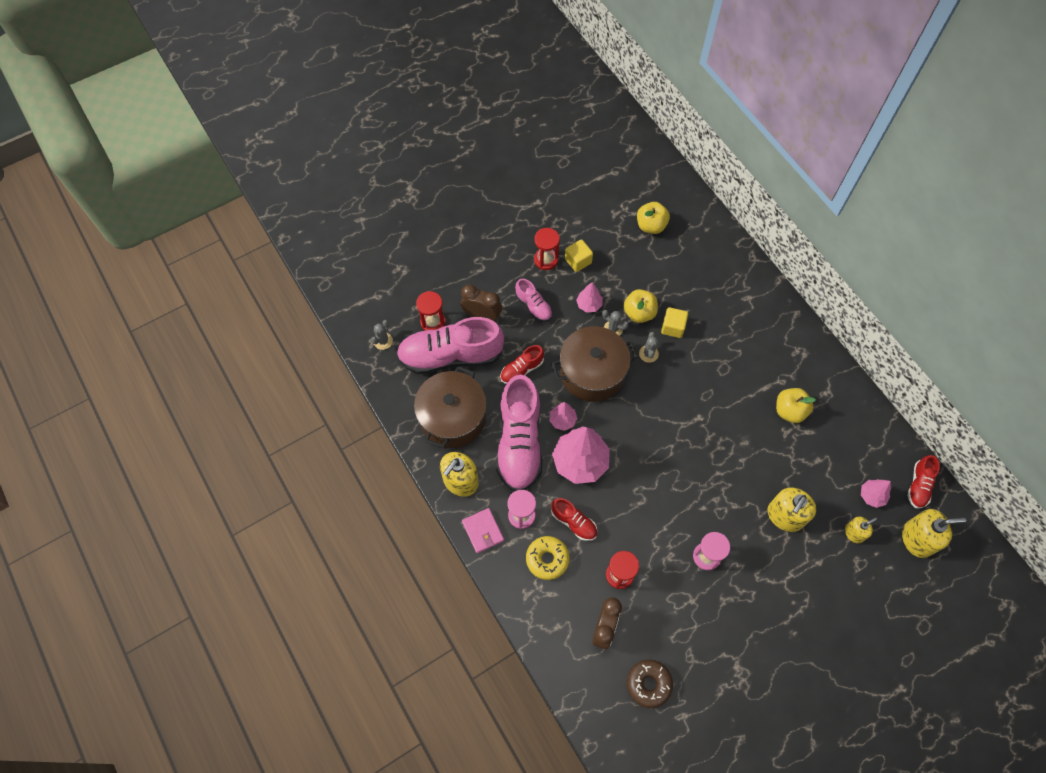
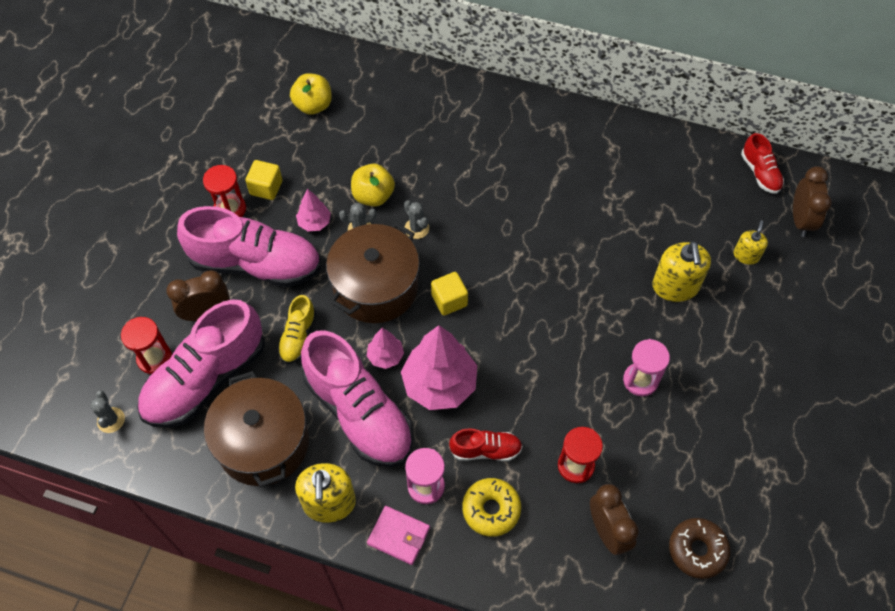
camera: 40 degrees left, 5 degrees down
(521, 370) = (298, 337): red shoe -> yellow shoe
(533, 306) = (256, 264): pink shoe -> pink shoe, size x2.11
(672, 327) = (418, 187): yellow cube -> yellow cube (449, 300)
(789, 411) = (594, 187): yellow apple -> none
(871, 496) = (731, 211): pink tree -> none
(917, 539) = (800, 220): yellow soap dispenser -> brown clock

